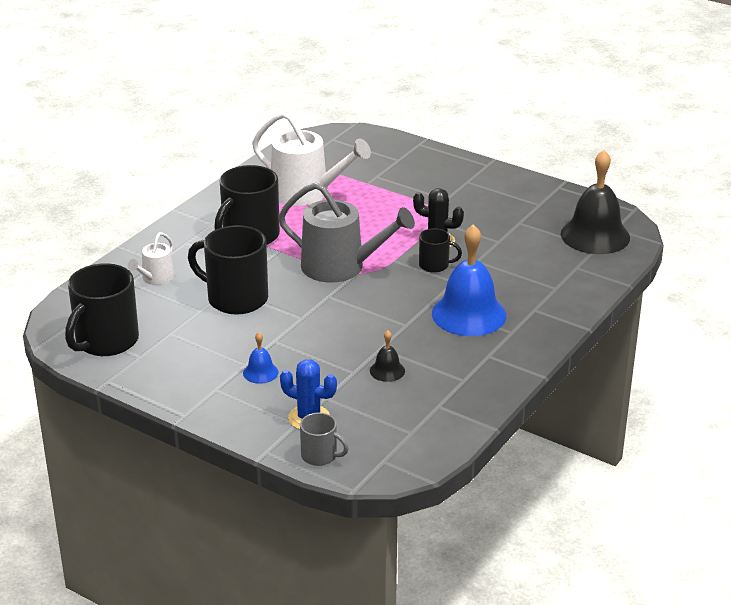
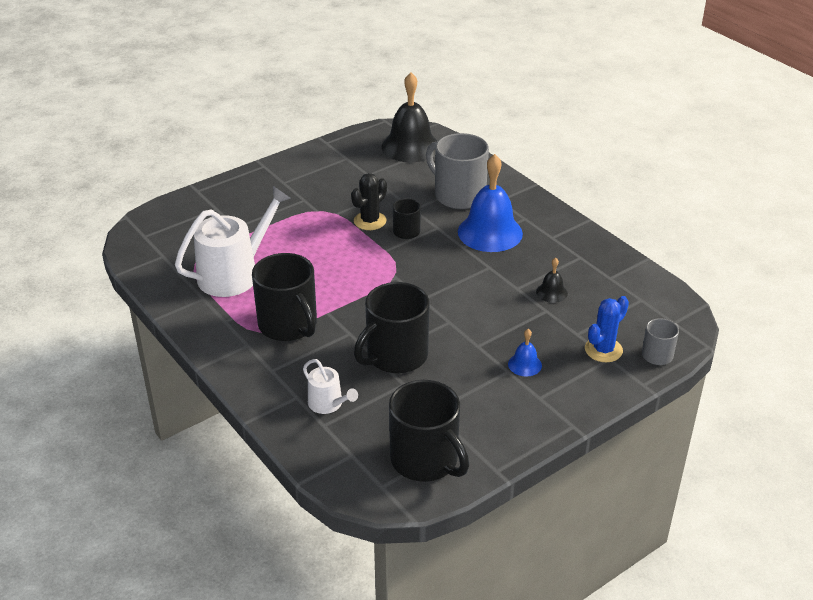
camera: 70 degrees left, 5 degrees up
(340, 267) = (378, 282): grey watering can -> none
(523, 282) = (458, 195): none -> grey mug

